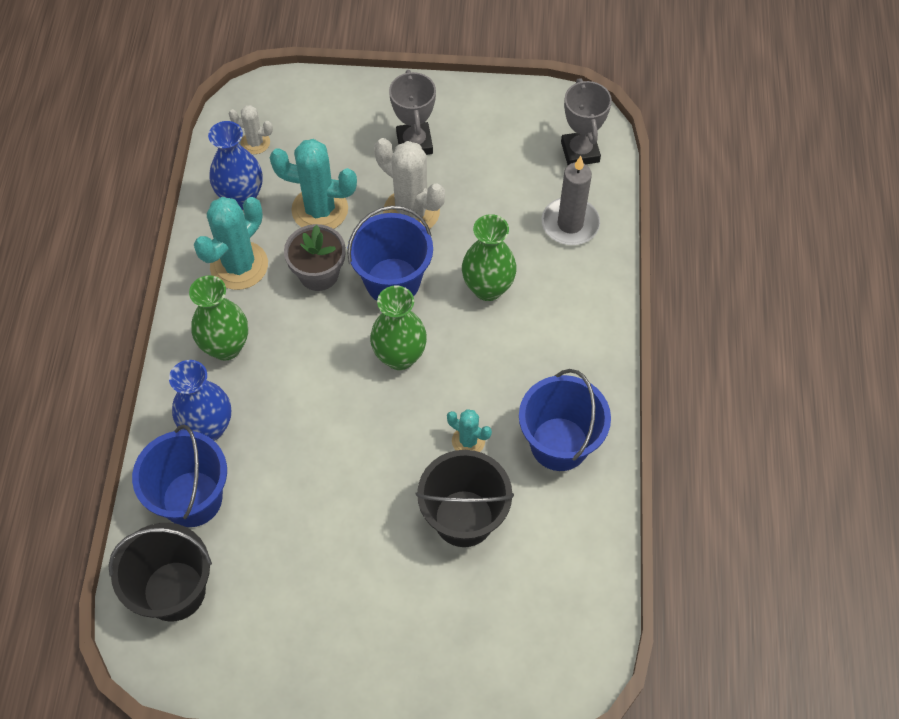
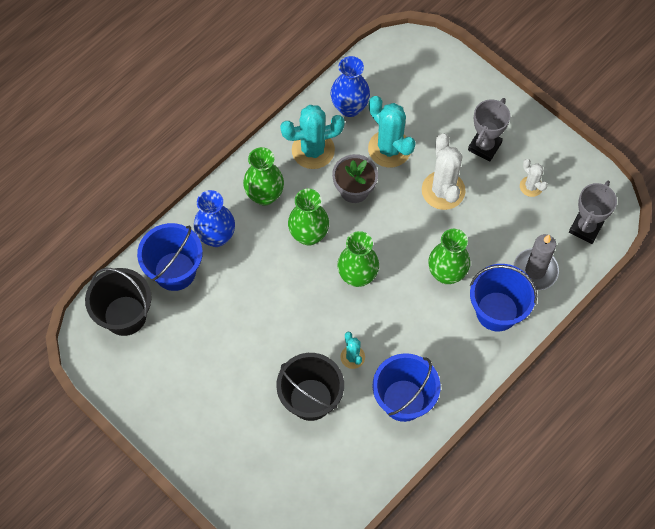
camera: 40 degrees right, 5 degrees up
(255, 143) = (387, 77): white cactus -> white cactus (531, 186)
(310, 353) = (309, 235): none -> green vase
(392, 281) = (393, 226): blue bucket -> blue bucket (497, 311)

